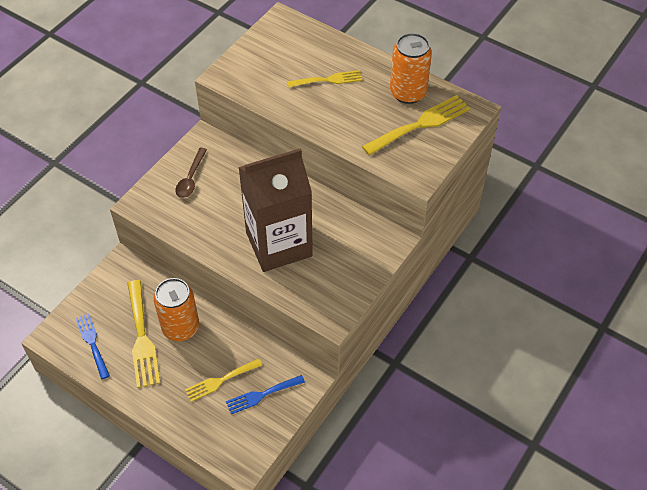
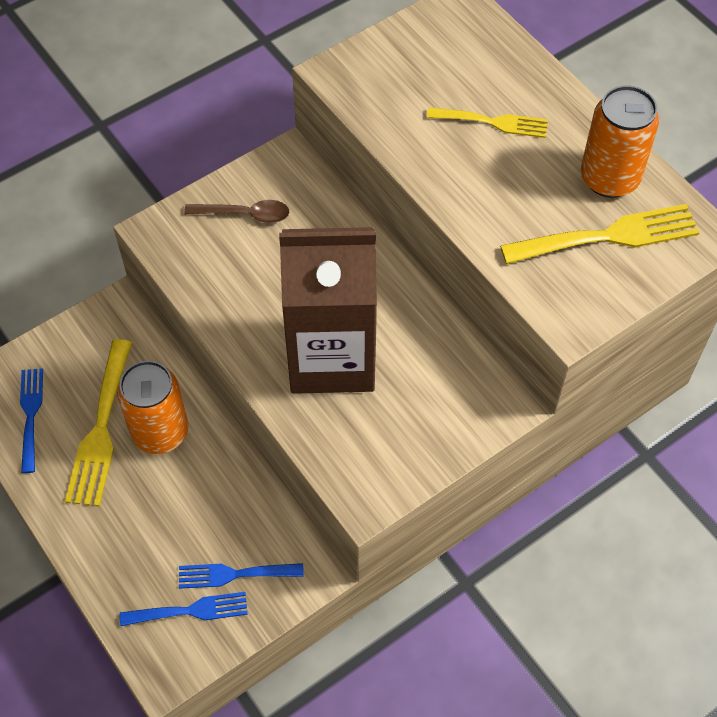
camera: 20 degrees right, 5 degrees up
(191, 178) = (245, 214): brown spoon -> brown spoon turned 120 degrees counterclockwise
(220, 381) = (184, 532): yellow fork -> none
(243, 425) = (190, 610): none -> blue fork

